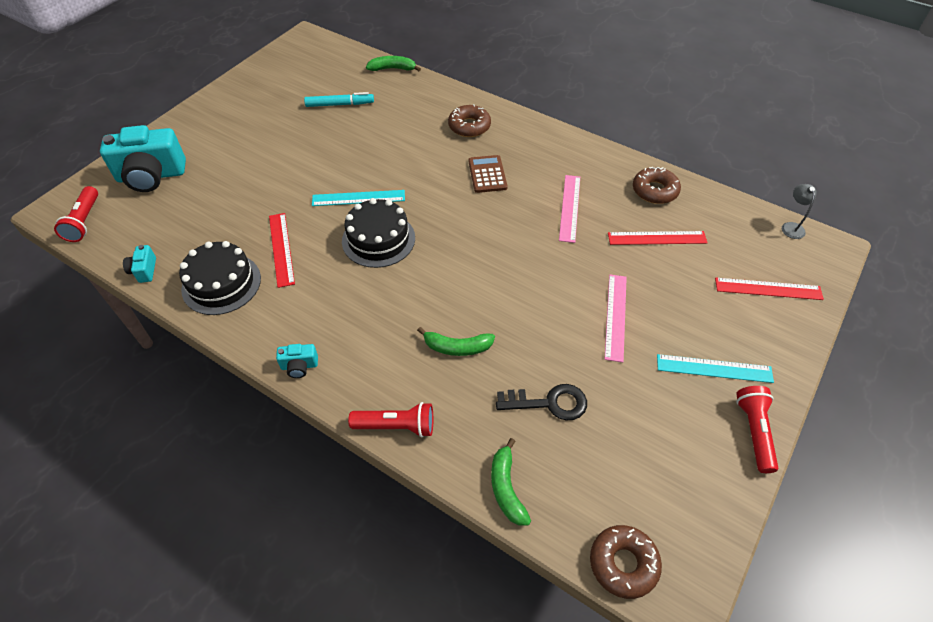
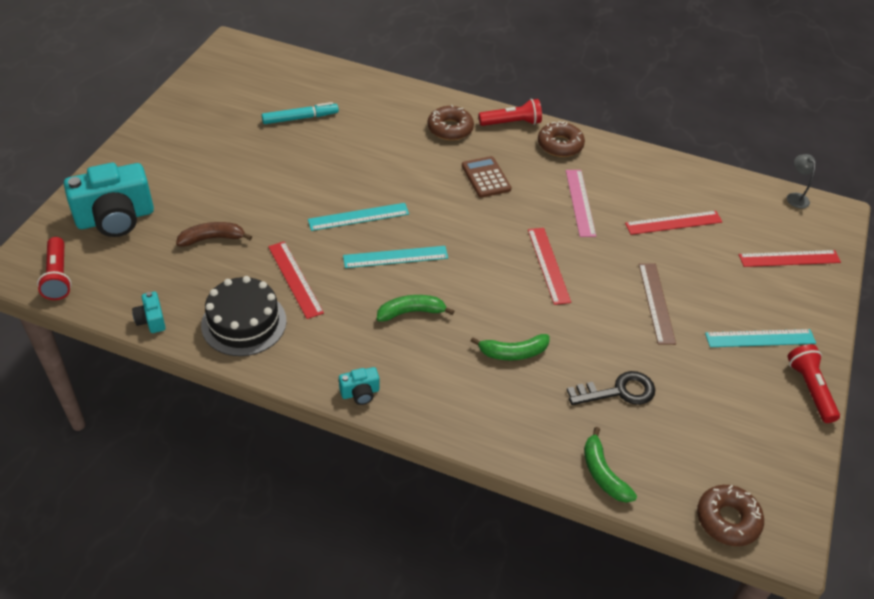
camera: 15 degrees left, 5 degrees down
(224, 203) = (212, 238): none -> brown banana
(378, 239) = (395, 257): black cake -> turquoise ruler
(393, 69) = (345, 73): green banana -> green banana (411, 312)
(396, 426) = (479, 435): red flashlight -> red flashlight (511, 123)
(519, 265) = (548, 265): none -> red ruler
(615, 316) = (656, 303): pink ruler -> brown ruler
(654, 191) = (658, 176): brown donut -> brown donut (560, 145)

